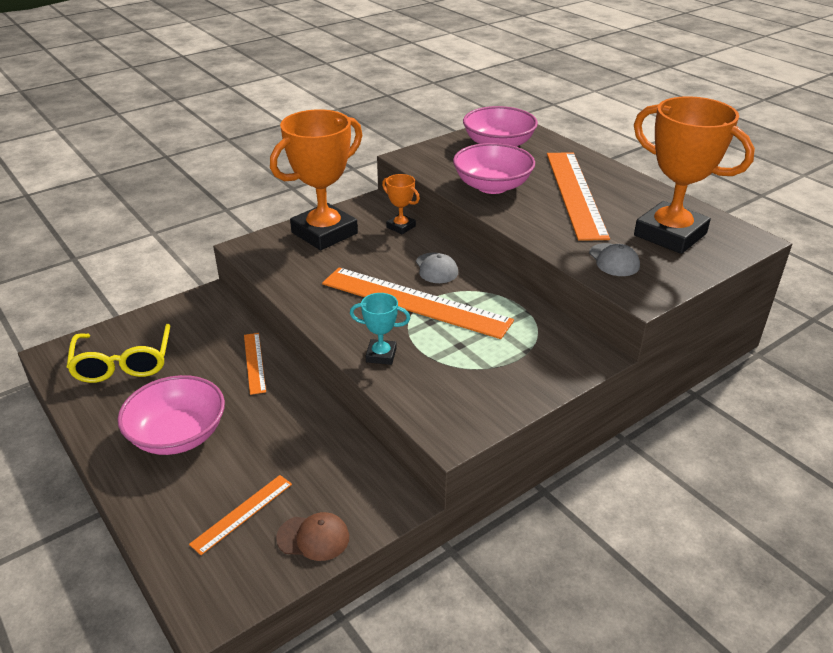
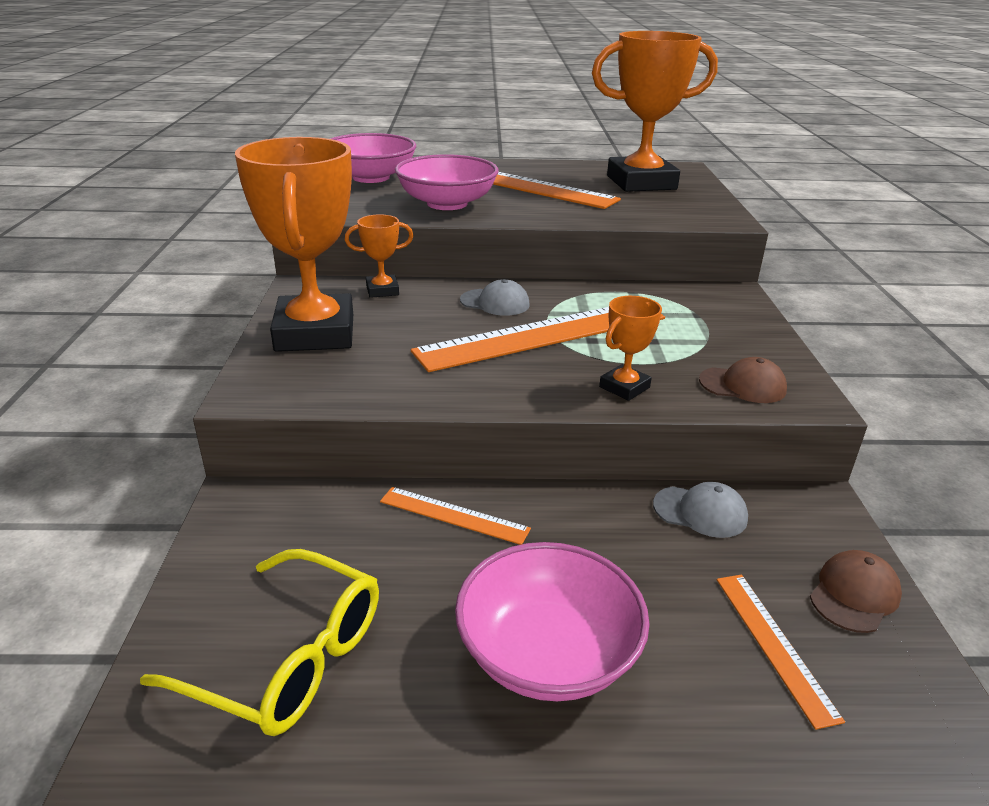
camera: 55 degrees left, 5 degrees down
(381, 355) = (624, 387): turquoise trophy -> orange trophy
(439, 401) = (742, 385): none -> brown cap
(614, 260) = (656, 209): grey cap -> grey cap (700, 512)

